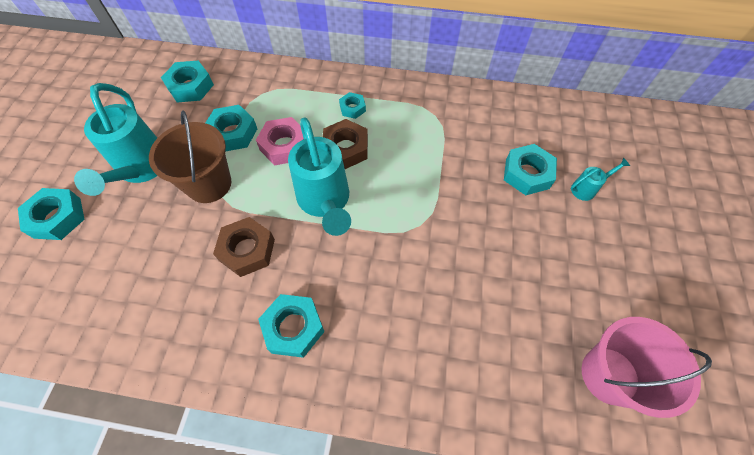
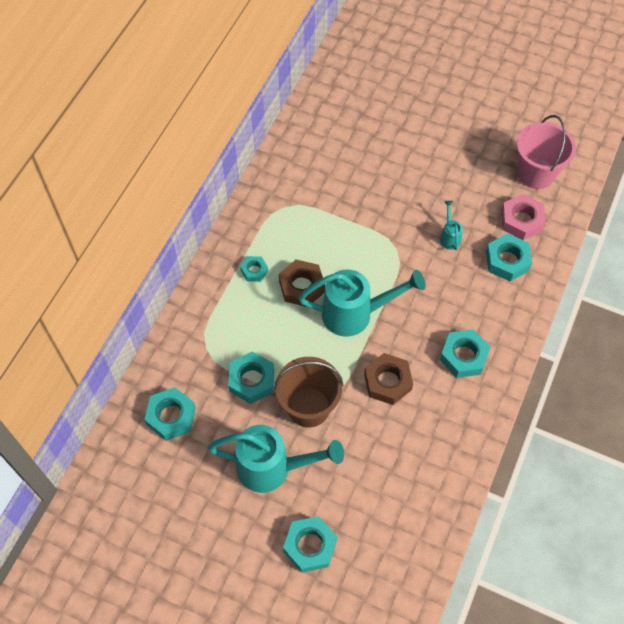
camera: 75 degrees left, 0 degrees up
(284, 146) = (282, 337): pink nut -> pink nut (521, 221)
(527, 174) = (369, 160): turquoise nut -> turquoise nut (507, 261)
(587, 189) = (394, 127): turquoise watering can -> turquoise watering can (449, 236)

